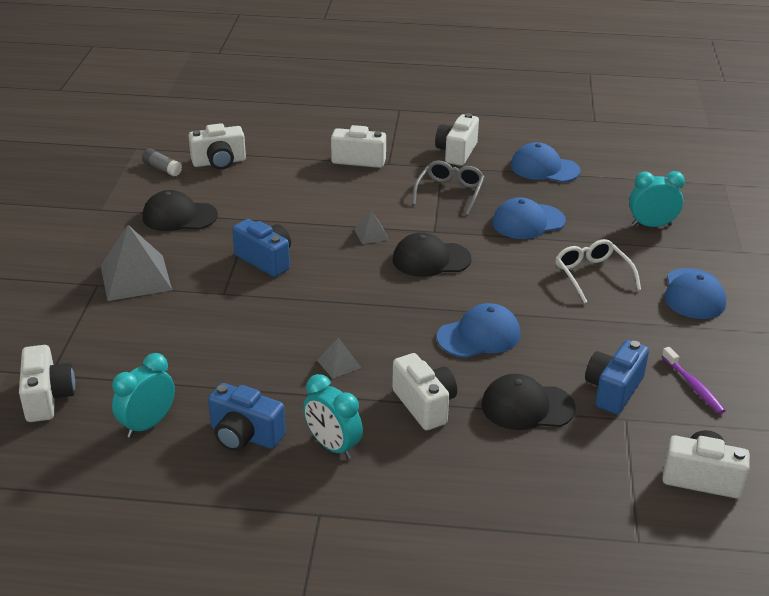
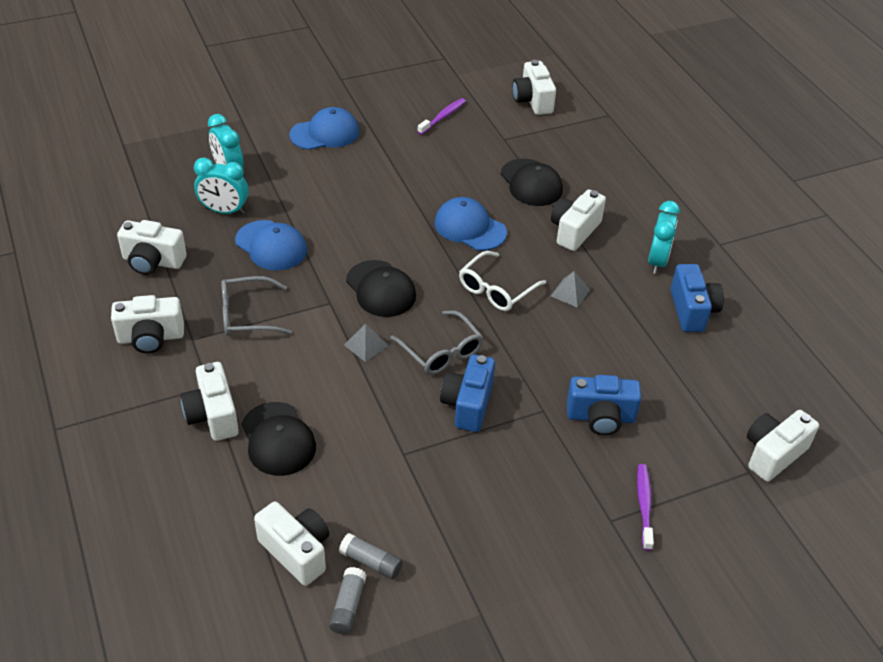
camera: 120 degrees left, 10 degrees up
(89, 305) = (644, 505): none -> purple toothbrush
(135, 277) = (574, 494): grey pyramid -> none
(147, 424) = (735, 371): turquoise clock -> turquoise clock (224, 211)
(179, 216) = (441, 522): black cap -> black cap (278, 439)
(182, 184) = (371, 562): none -> grey glue stick
(332, 266) = (441, 351): none -> grey glasses
(544, 168) = (153, 261): blue cap -> white camera
(592, 276) = (336, 188): white glasses -> white glasses (496, 289)
(613, 390) = (478, 149): blue camera -> blue camera (600, 417)

